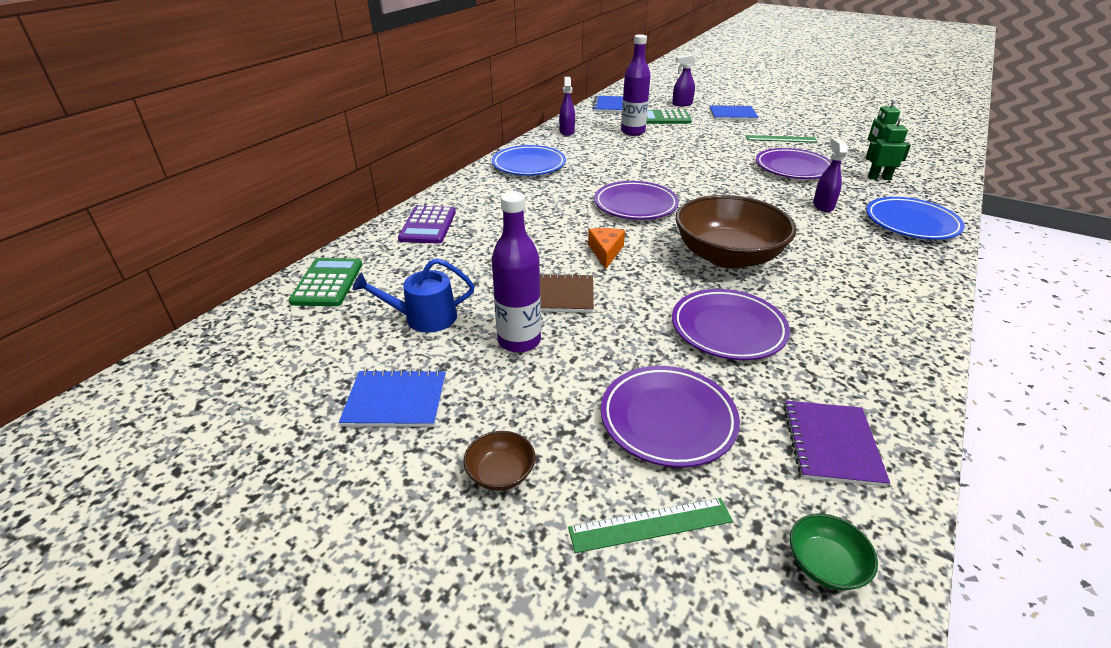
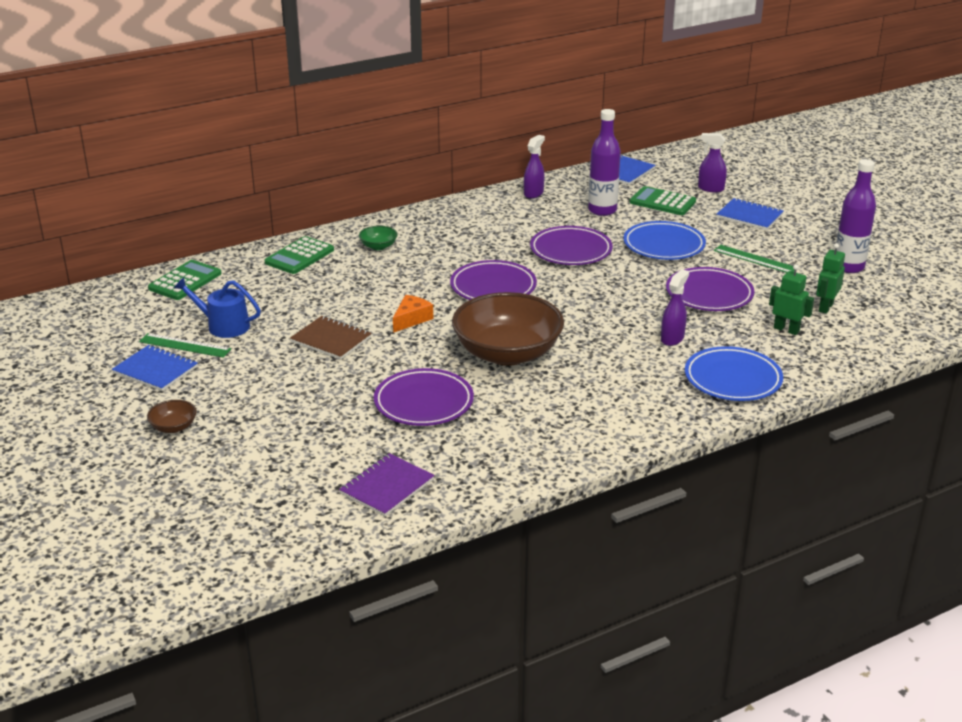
camera: 30 degrees right, 5 degrees down
(428, 225) = (299, 256): purple calculator -> green calculator
(519, 341) = (268, 361): purple bottle -> purple bottle (848, 267)
(529, 165) = (449, 222): blue plate -> blue plate (664, 245)
(650, 525) = (224, 479): green ruler -> green ruler (185, 345)
(667, 420) = (303, 437): purple plate -> purple plate (571, 251)
(825, 564) = (293, 530): green bowl -> green bowl (378, 246)

